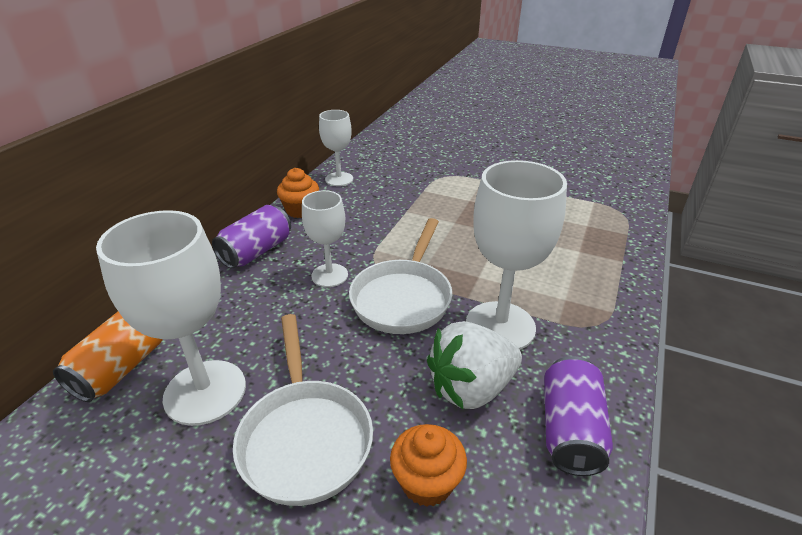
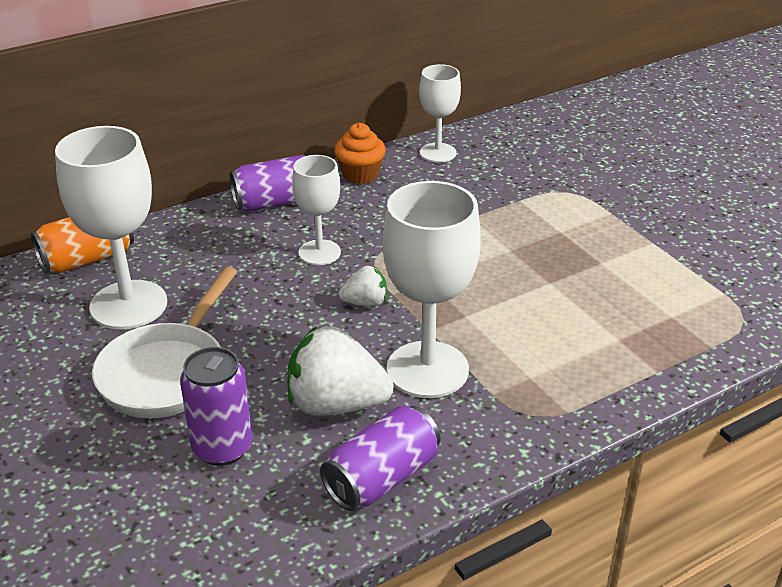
camera: 35 degrees right, 0 degrees up
(403, 297) = (365, 302): white pan -> white strawberry
(427, 482) = (222, 448): orange cupcake -> purple can

